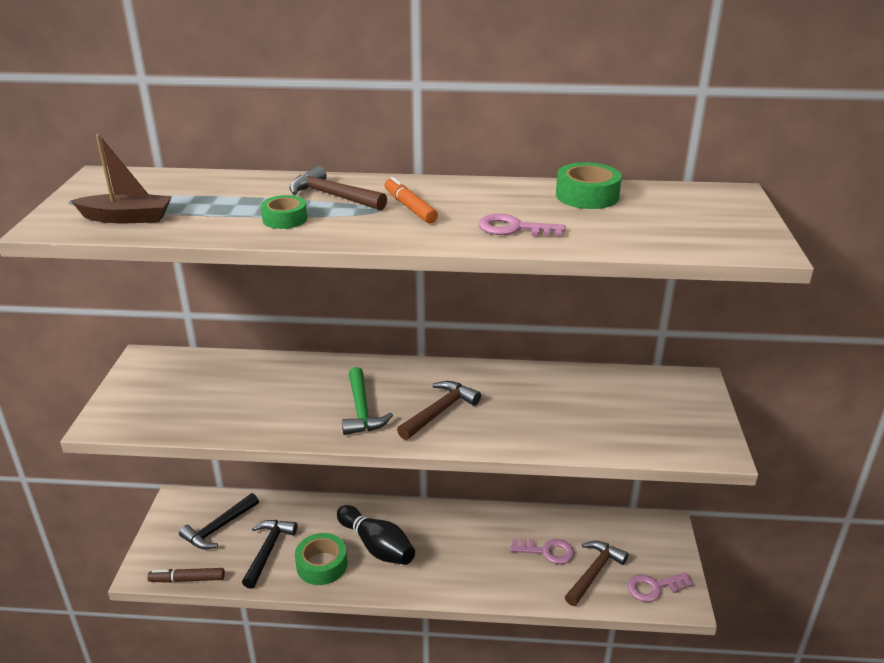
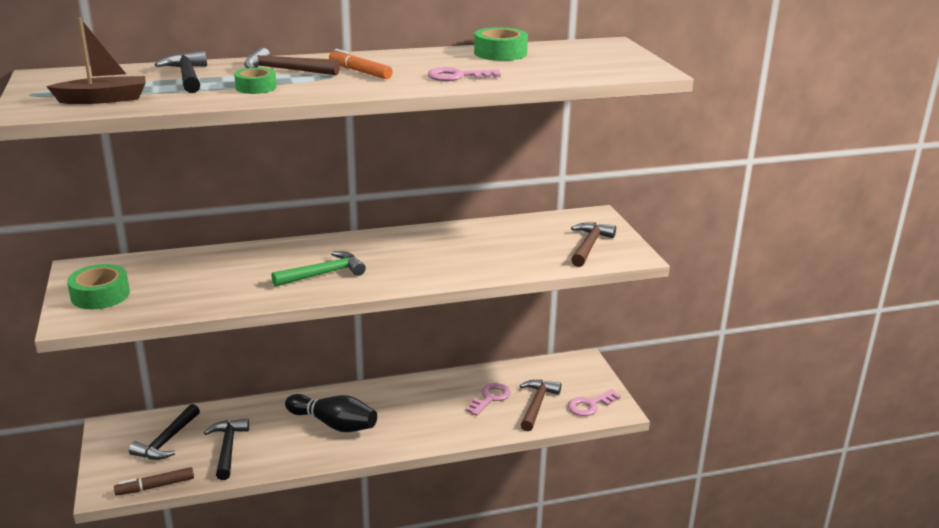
camera: 20 degrees left, 5 degrees down
(230, 194) = (187, 76): none -> black hammer
(322, 565) = (287, 448): green tape -> green tape (100, 295)
(361, 410) = (323, 274): green hammer -> green hammer turned 90 degrees counterclockwise
(439, 411) = (394, 265): brown hammer -> brown hammer (589, 246)
(546, 551) = (490, 398): pink key -> pink key turned 45 degrees counterclockwise

